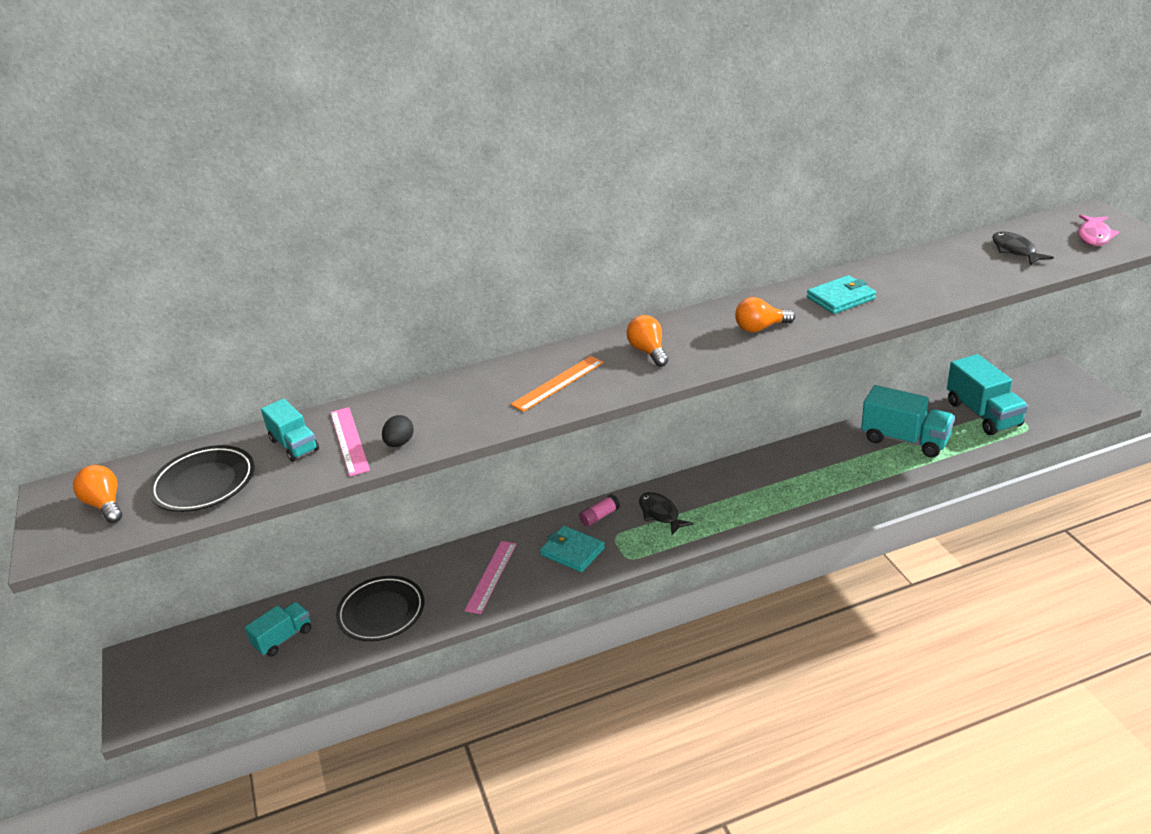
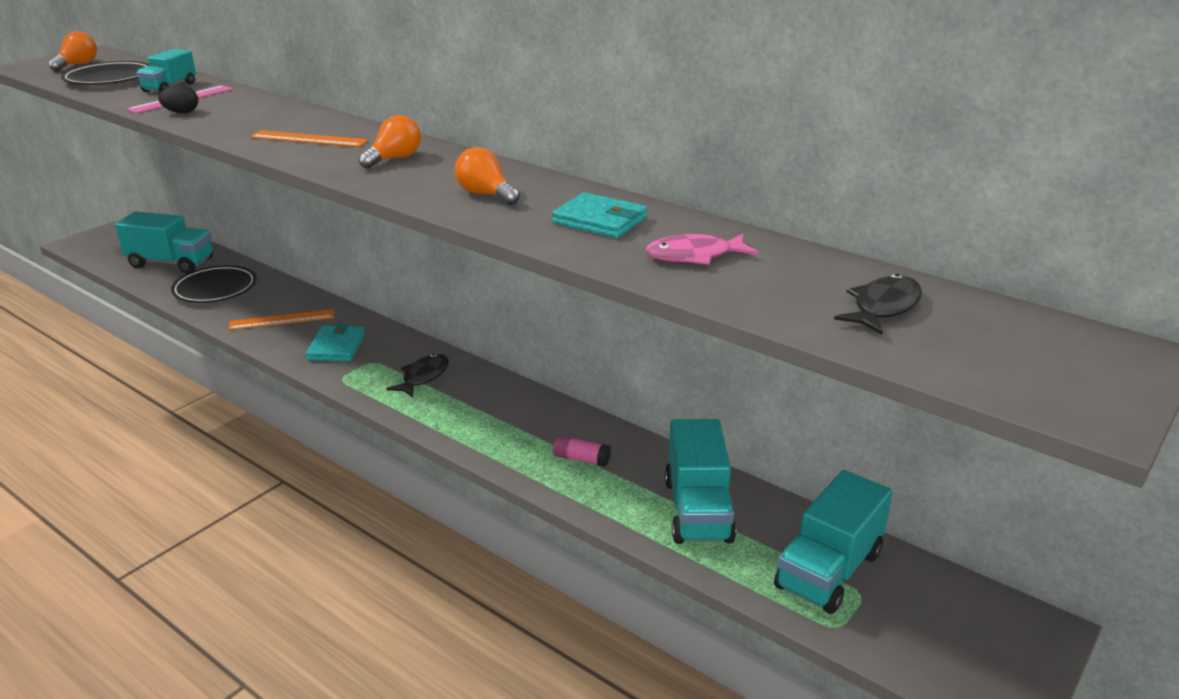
camera: 55 degrees right, 5 degrees down
(283, 638) = (171, 263): turquoise truck -> turquoise truck, size x1.65
(491, 576) = (282, 320): pink ruler -> orange ruler
(600, 516) = (399, 346): pink glue stick -> pink glue stick (581, 459)
(1094, 236) = (1034, 365): pink fish -> pink fish (694, 256)

